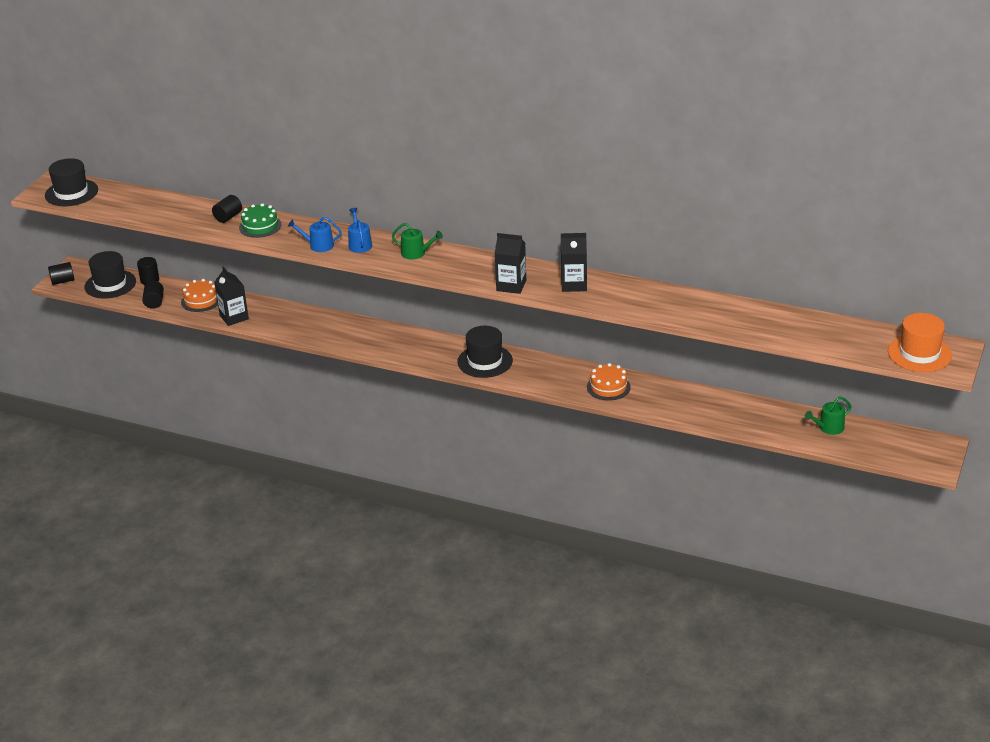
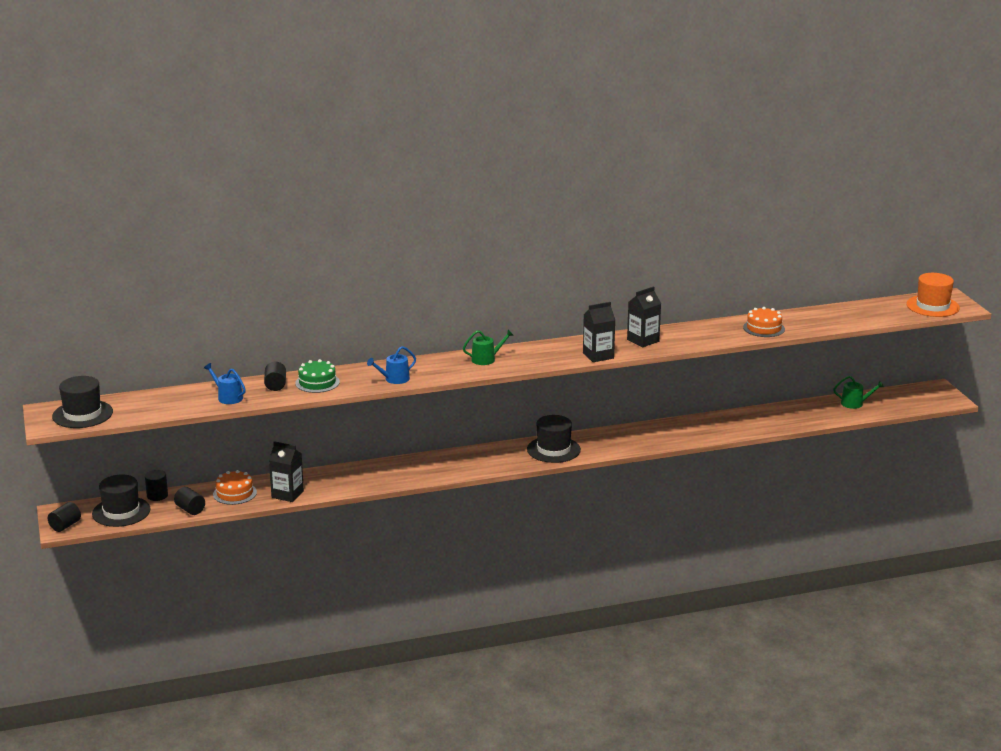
camera: 40 degrees left, 10 degrees down
(359, 244) = (428, 368): blue watering can -> blue watering can (228, 397)
(608, 387) = (672, 433): orange cake -> orange cake (764, 328)
(828, 428) = (855, 403): green watering can -> green watering can turned 105 degrees counterclockwise

